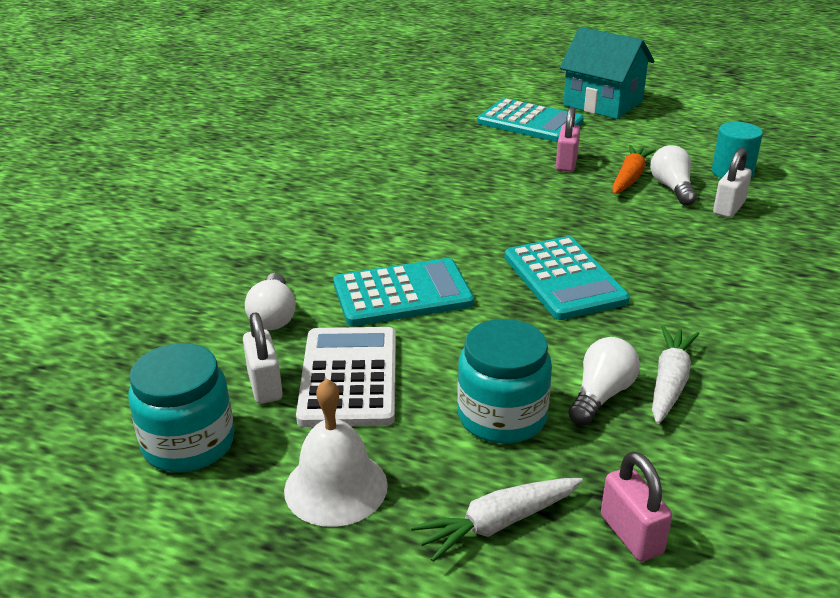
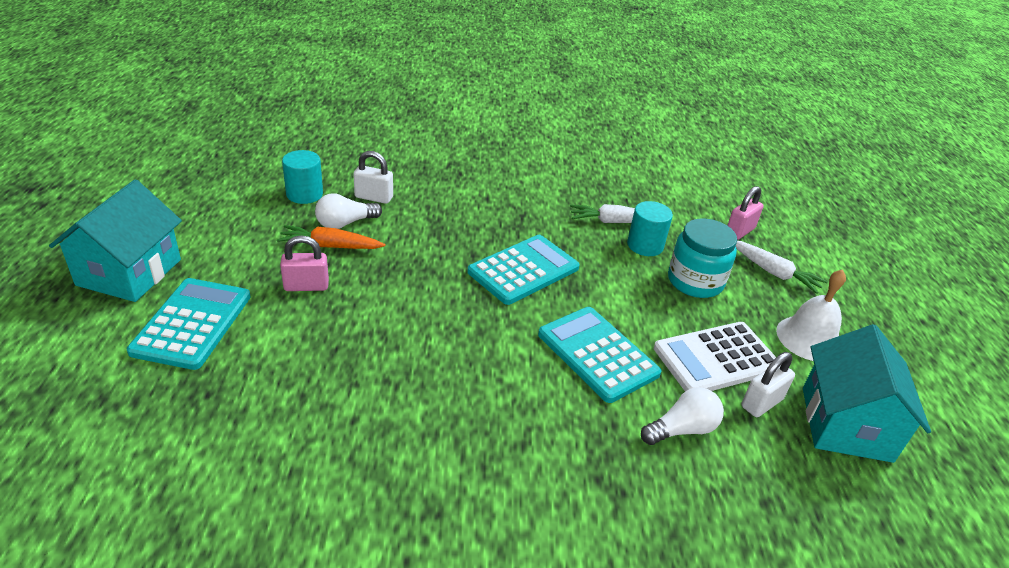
camera: 115 degrees left, 5 degrees up
(188, 443) = (846, 424): turquoise jar -> turquoise house
(601, 395) = (645, 245): white light bulb -> turquoise cylinder

